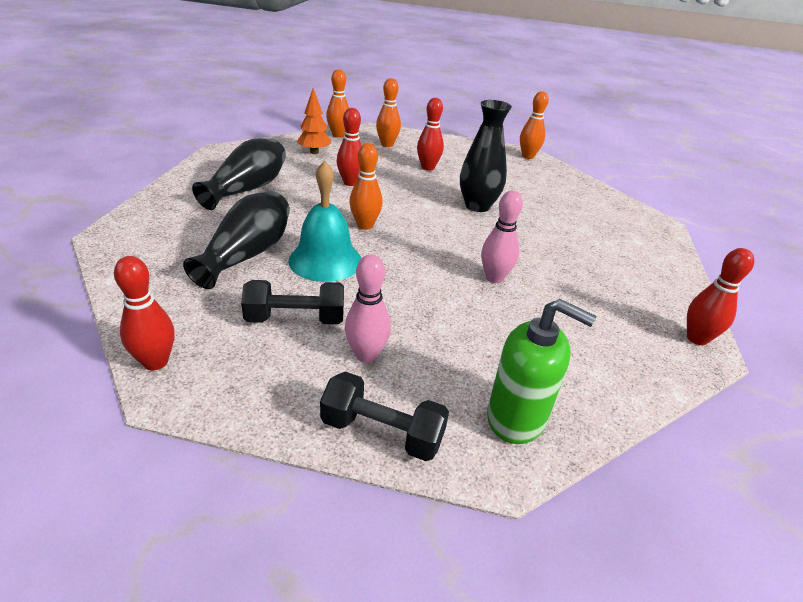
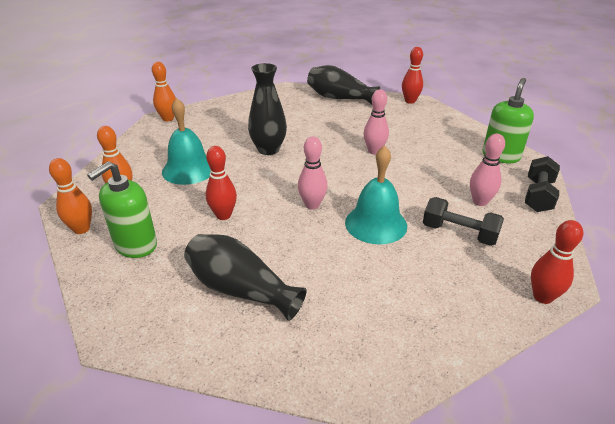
camera: 85 degrees left, 0 degrees up
(247, 254) = (381, 270): black vase -> black vase (339, 98)
(295, 319) = (459, 233): black dumbbell -> black dumbbell turned 60 degrees counterclockwise
(314, 152) = (135, 245): orange tree -> green soap dispenser
(365, 225) = (312, 205): orange bowling pin -> pink bowling pin
(428, 167) = (189, 169): red bowling pin -> turquoise bell

